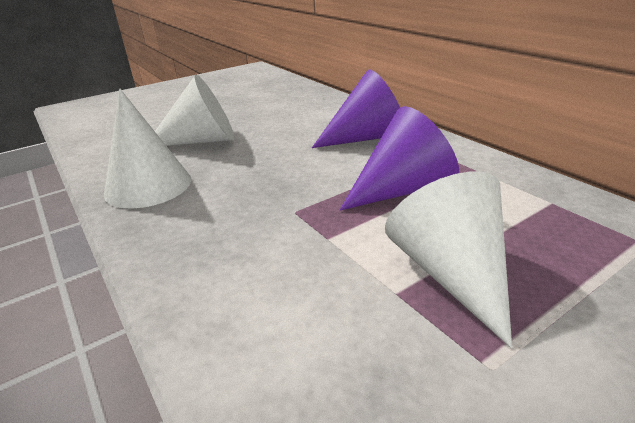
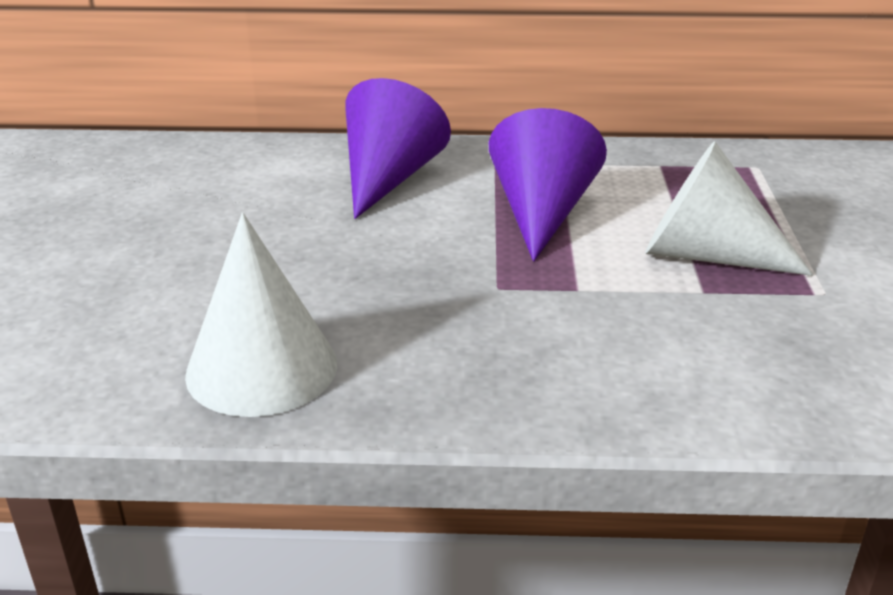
camera: 55 degrees left, 0 degrees up
(202, 140) = (175, 284): white cone -> none

